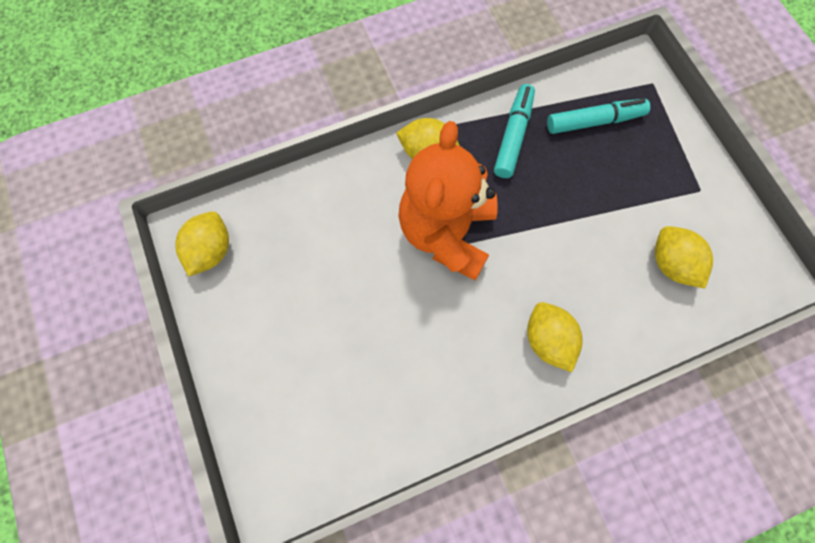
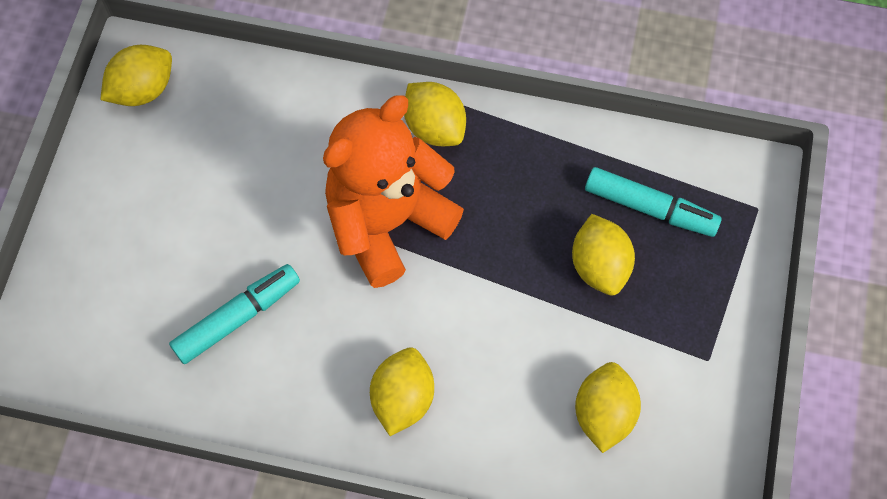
camera: 35 degrees right, 5 degrees down
(513, 136) = (543, 166): turquoise marker -> turquoise marker (237, 317)
(594, 175) = (599, 266): none -> yellow lemon

